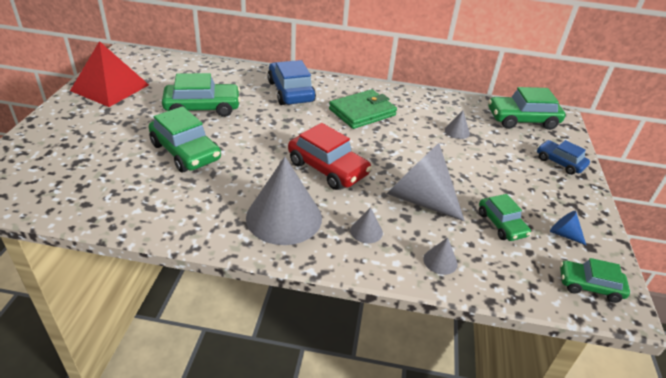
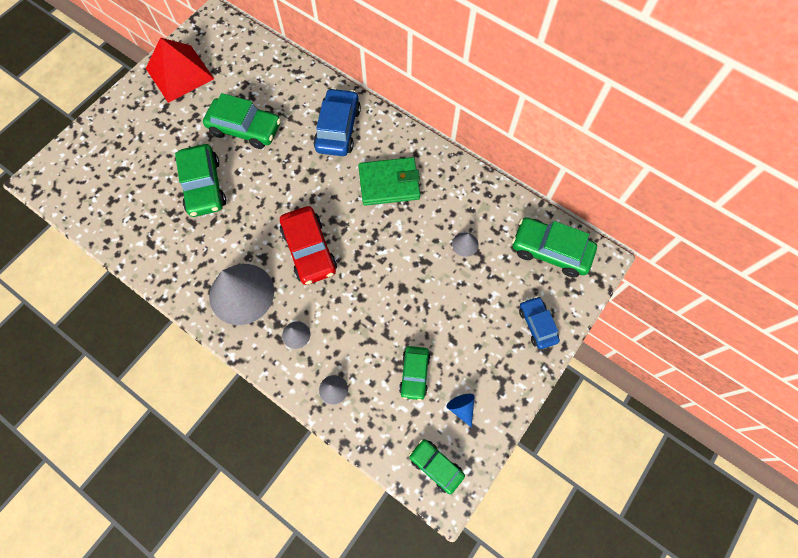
camera: 30 degrees right, 30 degrees up
(419, 199) = (364, 317): grey cone -> none

